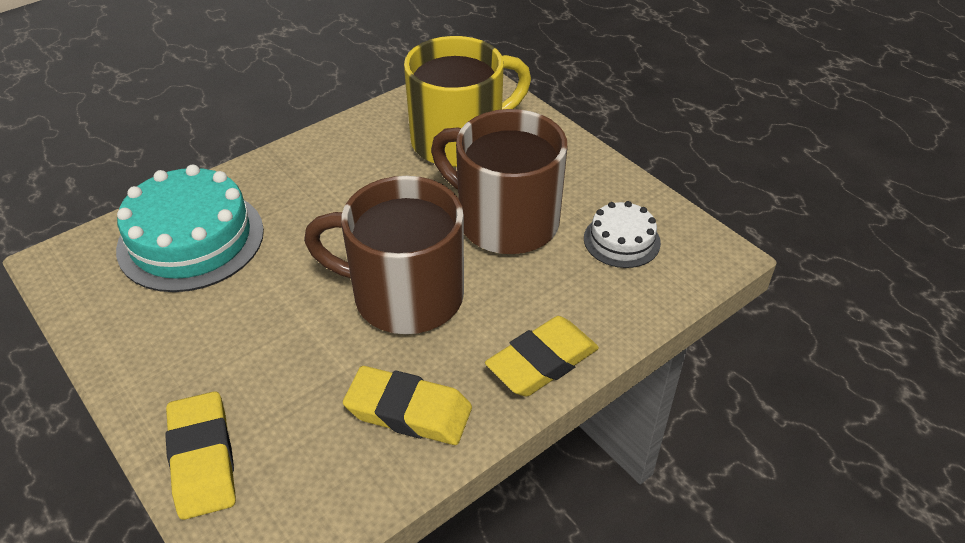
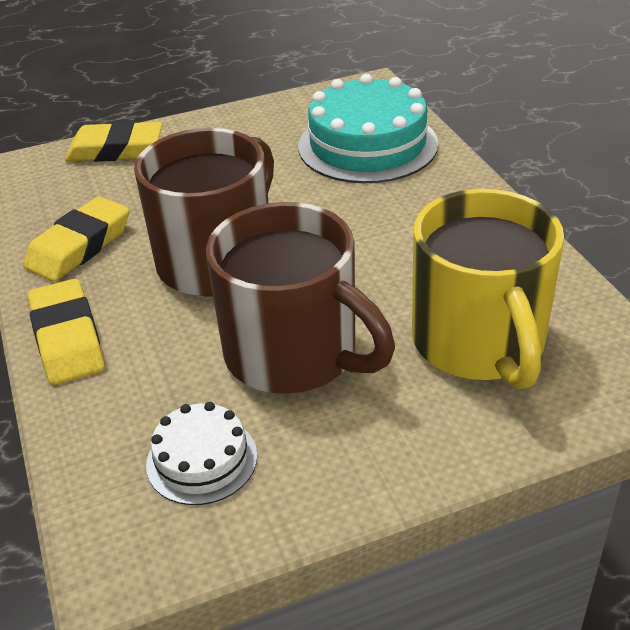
camera: 110 degrees right, 5 degrees down
(505, 221) = (294, 354): brown mug -> brown mug turned 75 degrees clockwise

